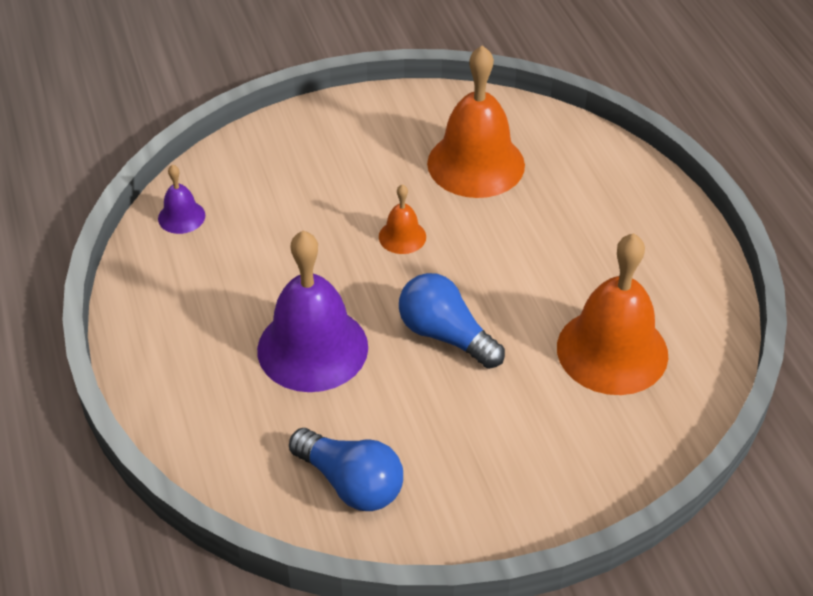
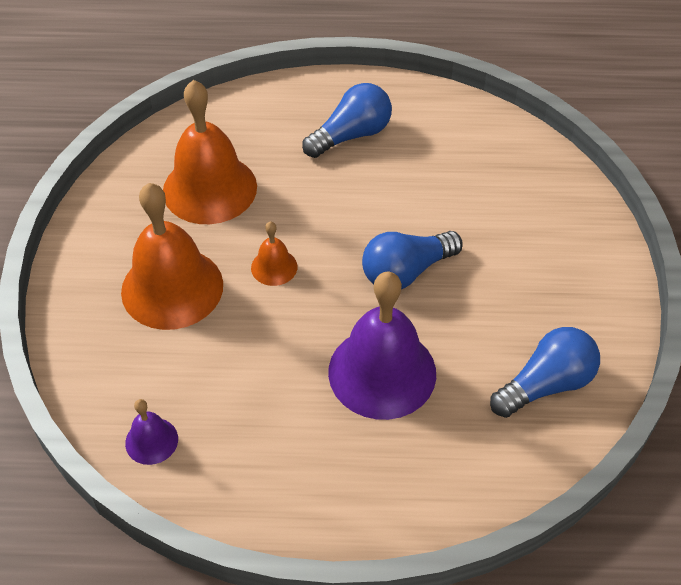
camera: 70 degrees left, 5 degrees up
(611, 244) = (351, 135): none -> blue light bulb
(612, 351) = (464, 173): orange bell -> orange bell (172, 288)

